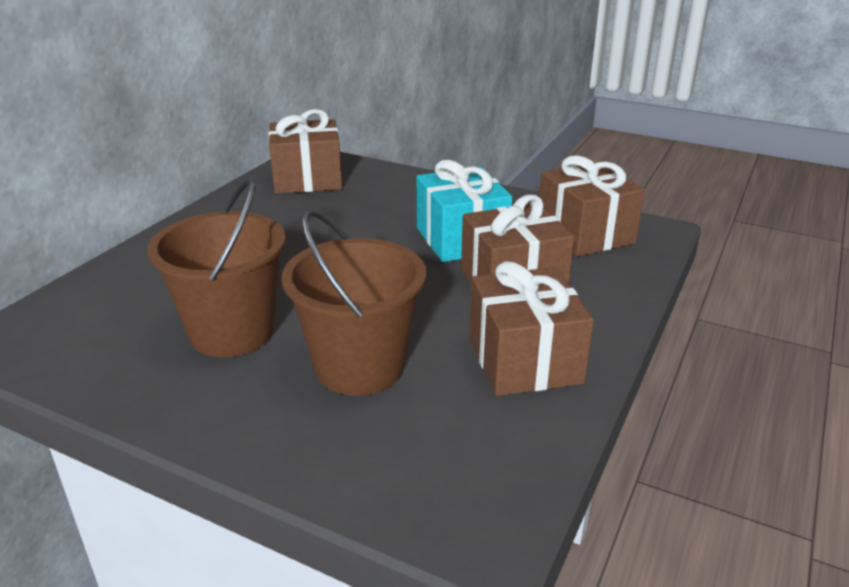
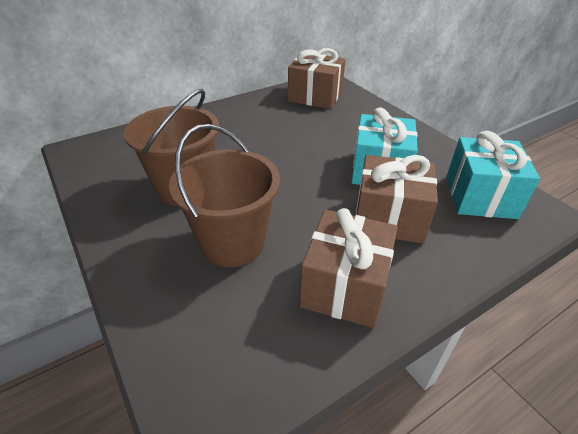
camera: 30 degrees right, 10 degrees up
(585, 234) = (480, 196): brown gift -> turquoise gift

